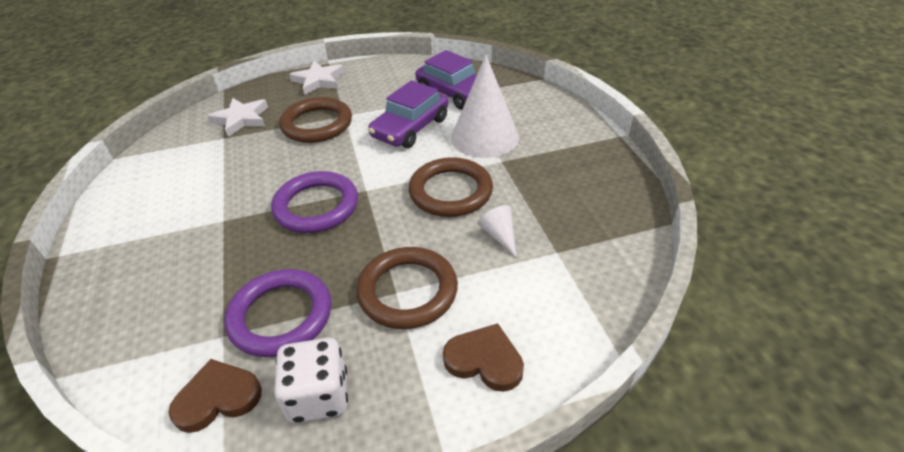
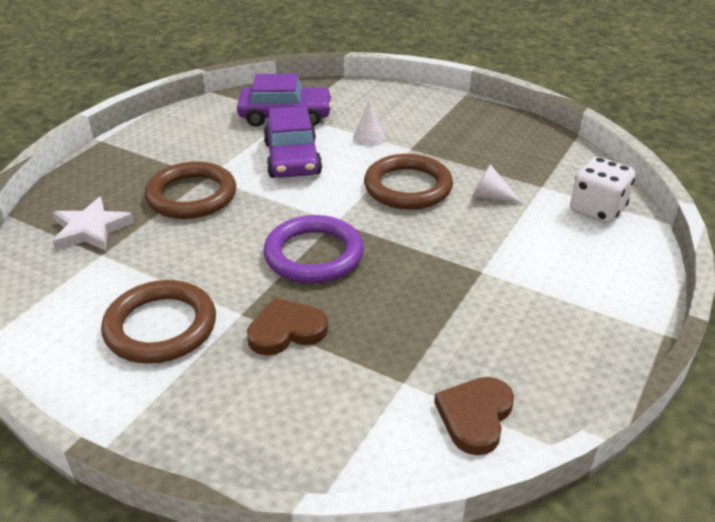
camera: 45 degrees left, 5 degrees down
(281, 316) = (426, 339): purple ring -> none
(318, 80) = (120, 160): white star -> none
(318, 396) = (540, 361): white dice -> white dice (597, 210)
(407, 291) = (489, 265): brown ring -> brown ring (161, 327)
(484, 360) = (601, 271): brown heart -> brown heart (286, 330)
(485, 137) = (369, 137): white cone -> white cone, size x0.44

